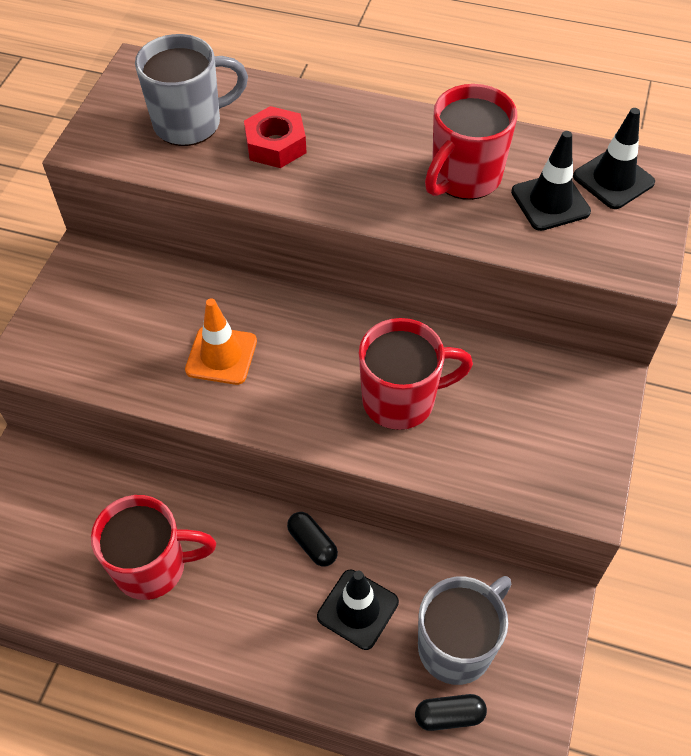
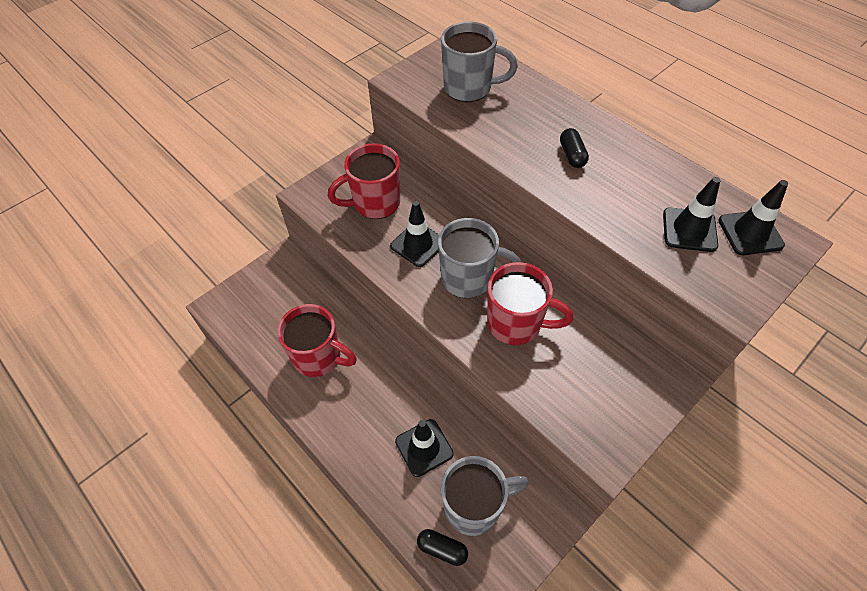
camera: 30 degrees right, 0 degrees up
(221, 355) = (418, 244): orange traffic cone -> black traffic cone
(275, 145) = (516, 120): red nut -> none
(312, 371) = (469, 279): none -> grey mug
(312, 544) = (420, 392): black capsule -> black capsule (572, 155)
(464, 178) = (634, 189): red mug -> red mug (375, 203)

